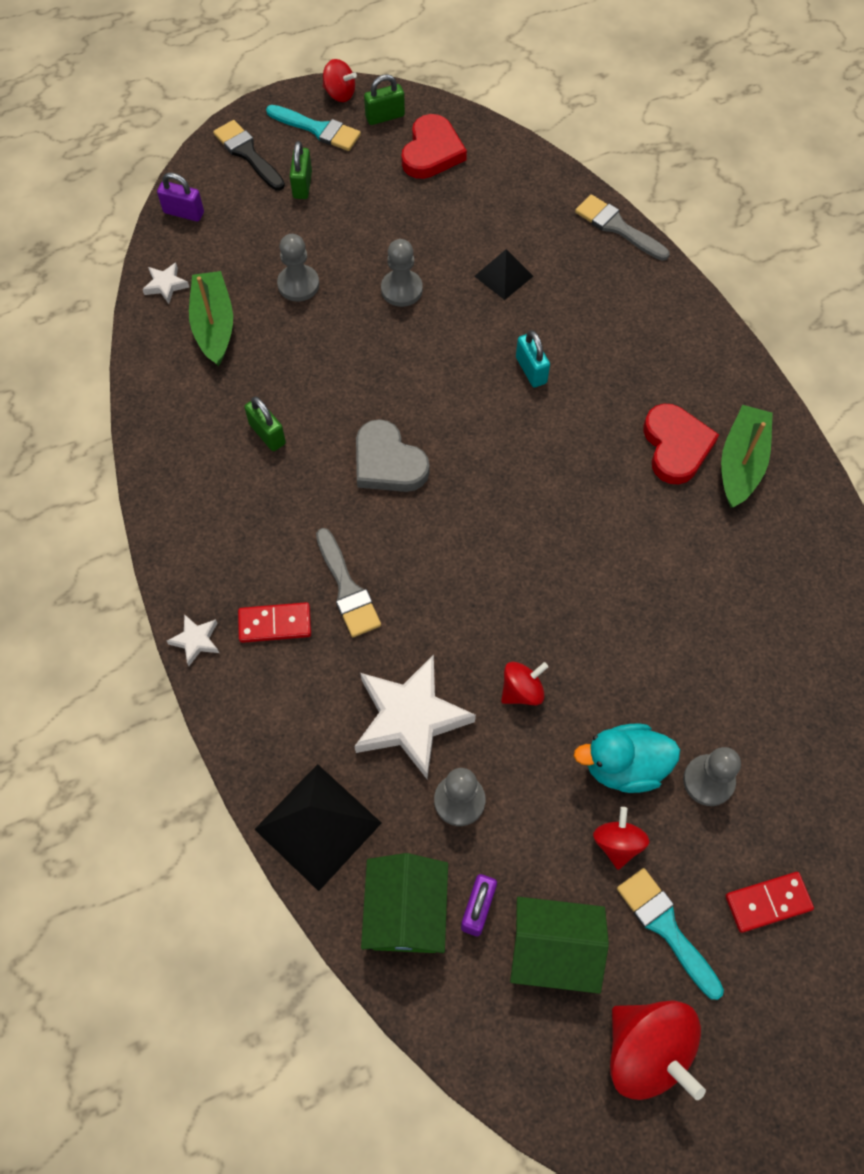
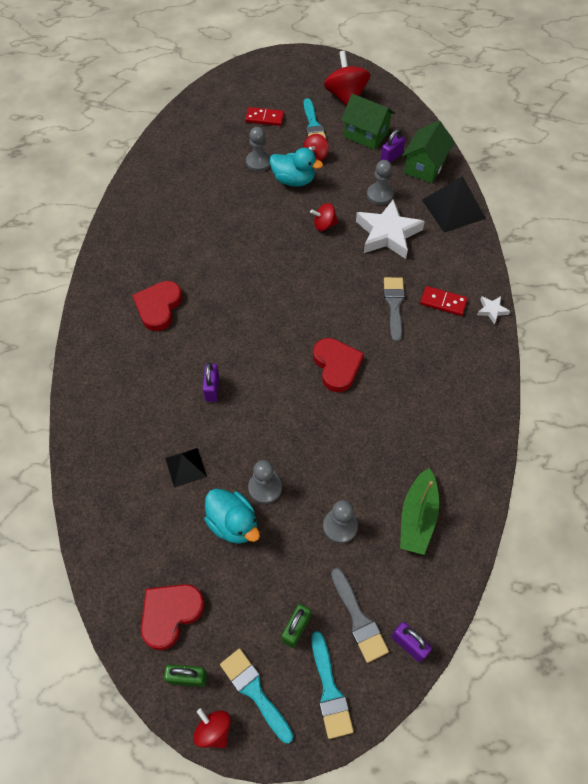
camera: 155 degrees left, 5 degrees down
(166, 285) = (445, 572): white star -> none
(247, 154) = (330, 690): black brush -> turquoise brush
(267, 434) = (407, 416): green padlock -> none
(388, 462) = (337, 366): grey heart -> red heart
(416, 244) = (233, 524): none -> turquoise duck
(531, 370) = (212, 389): turquoise padlock -> purple padlock
(617, 227) = (78, 472): grey brush -> grey brush (359, 619)
(741, 463) = (129, 284): green boat -> none

